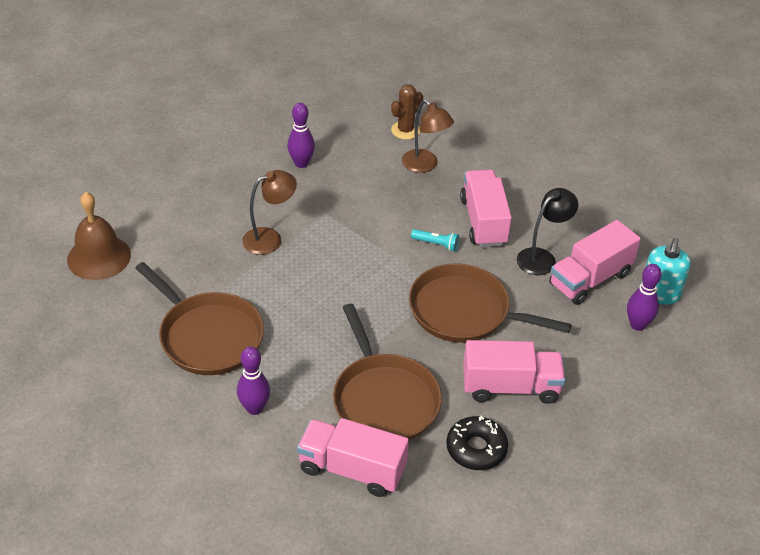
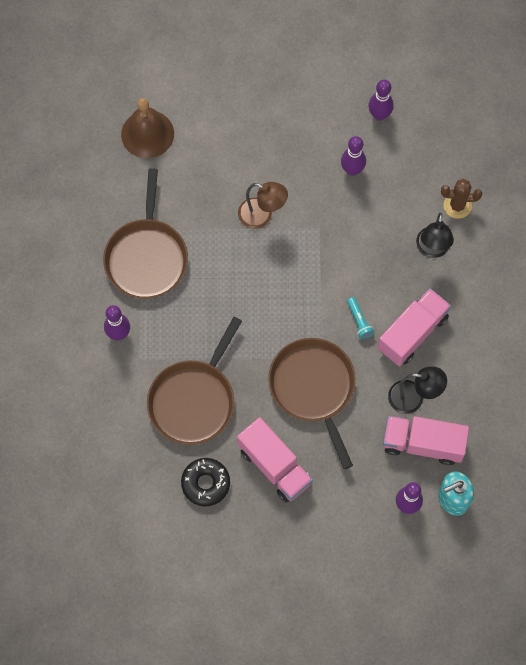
camera: 50 degrees right, 25 degrees up
(276, 121) = (379, 115): none -> purple bowling pin
(352, 469) = (125, 426): pink truck -> none
(425, 165) = (432, 249): brown lamp -> black lamp

